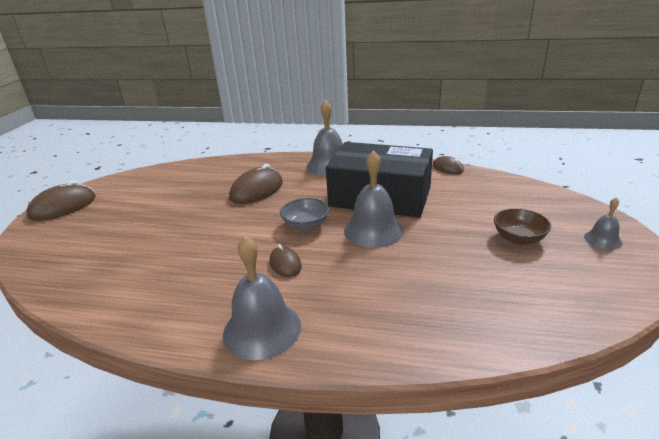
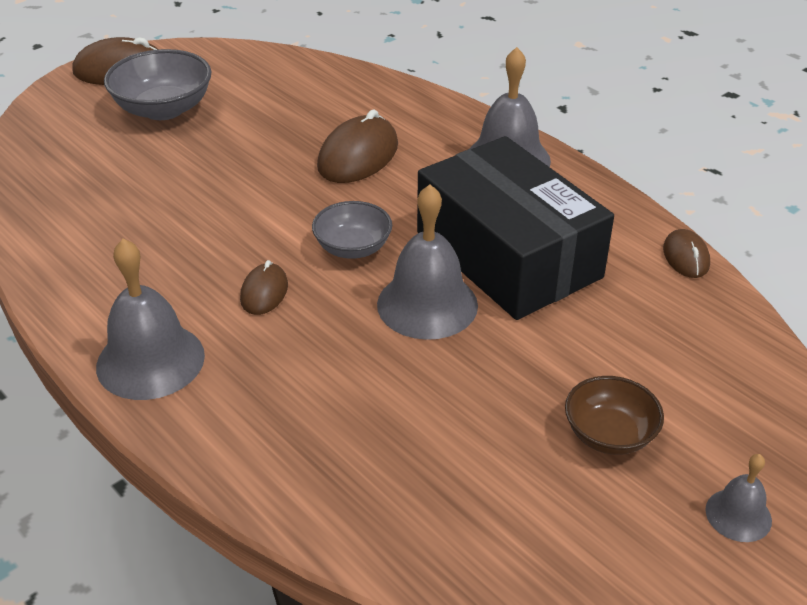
camera: 35 degrees right, 10 degrees up
(115, 213) = (163, 109): none -> grey bowl
(257, 190) = (358, 156): brown mouse -> brown mouse turned 45 degrees counterclockwise

